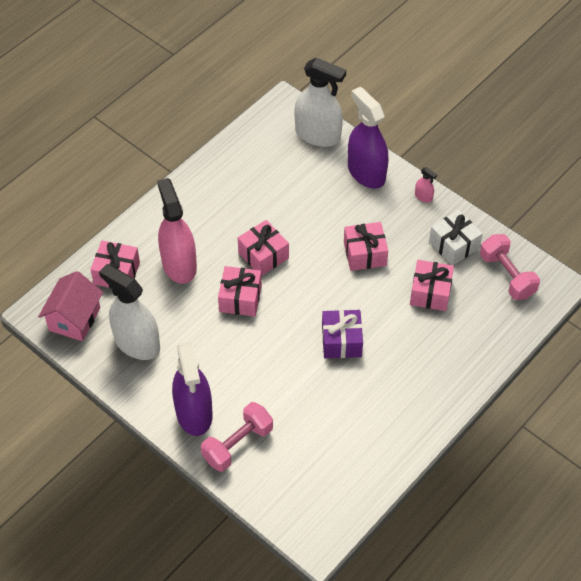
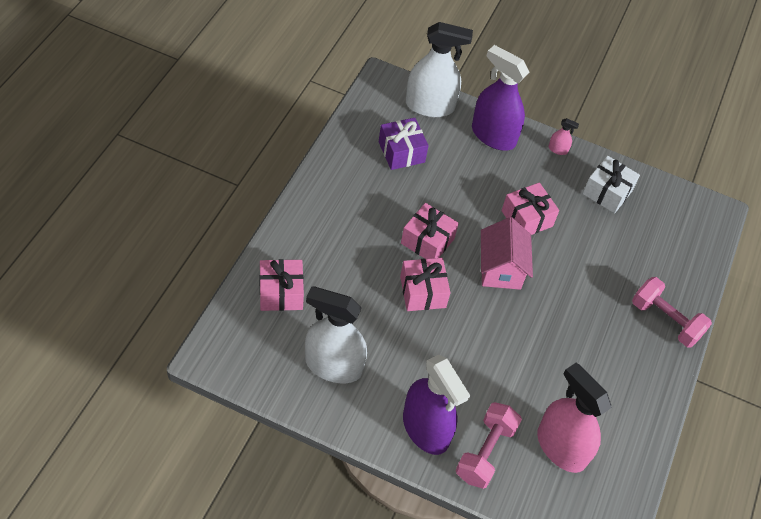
camera: 25 degrees left, 0 degrees up
(74, 319) = (254, 354): pink house -> pink house (500, 269)
(179, 264) = (344, 269): pink spray bottle -> pink spray bottle (561, 447)
(341, 341) = (542, 314): purple gift -> purple gift (401, 152)
(430, 292) = (606, 245): pink gift -> none
(507, 275) = (669, 213): pink dumbbell -> pink dumbbell (665, 320)

